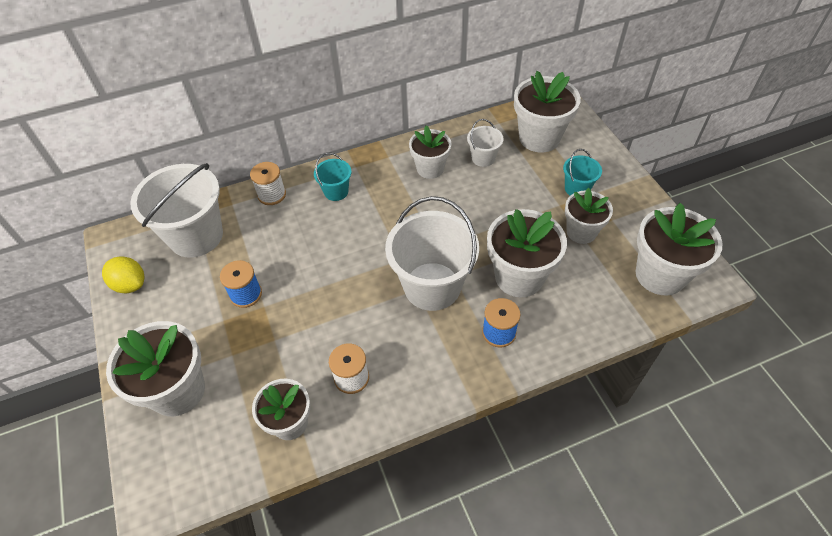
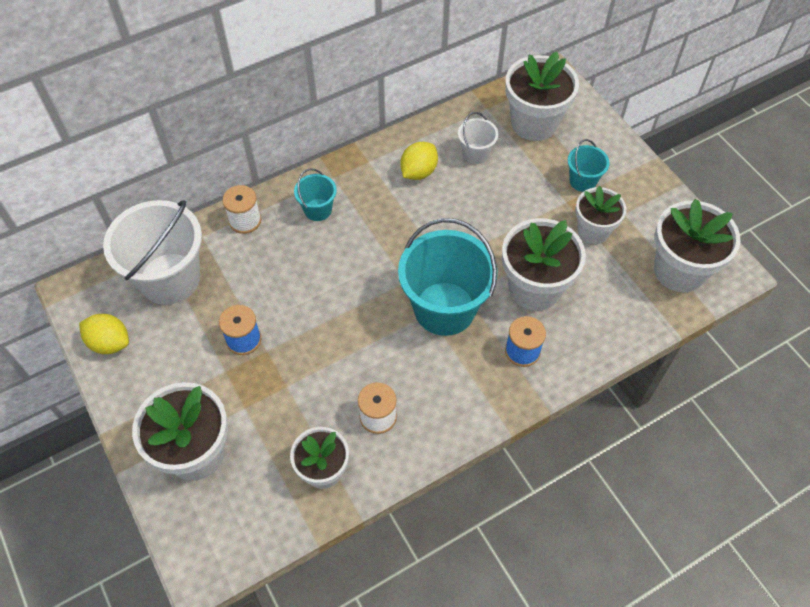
camera: 10 degrees left, 5 degrees up
(430, 169) = (418, 172): white flower pot -> yellow lemon
(432, 286) = (444, 308): white bucket -> turquoise bucket

